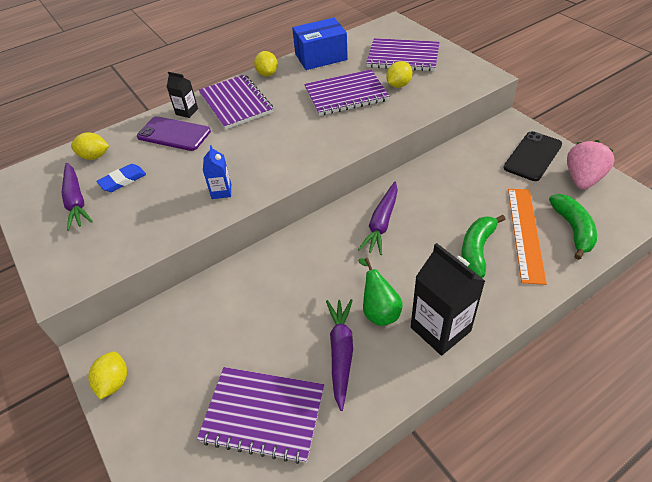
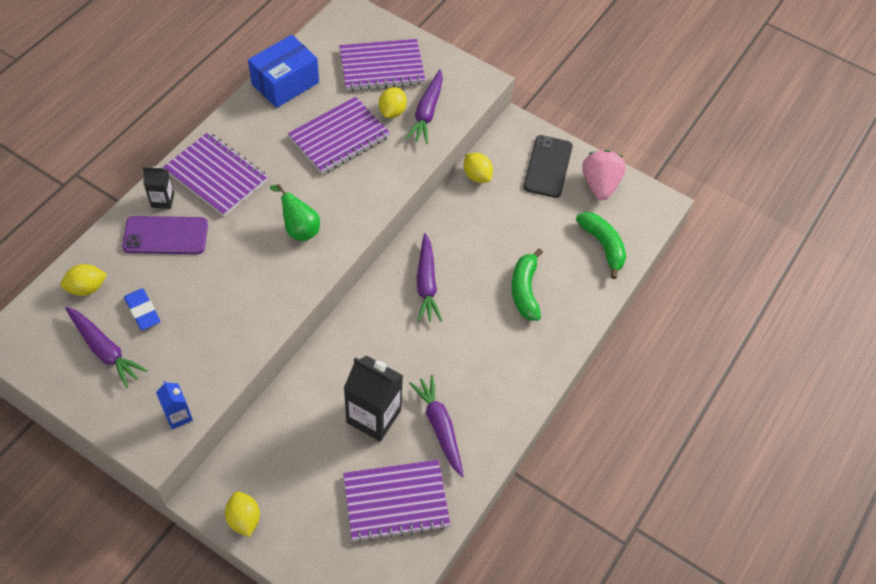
camera: 30 degrees left, 10 degrees up
(123, 180) = (142, 311): blue eraser -> blue eraser turned 60 degrees counterclockwise
(221, 191) = (262, 297): blue carton -> blue carton (178, 416)
(267, 74) = (232, 122): yellow lemon -> yellow lemon (477, 176)
(379, 310) = (457, 377): green pear -> green pear (299, 228)
(428, 89) = (427, 112): none -> purple carrot
(440, 329) = (516, 379): black carton -> black carton (373, 416)
(525, 233) = (563, 260): orange ruler -> none

